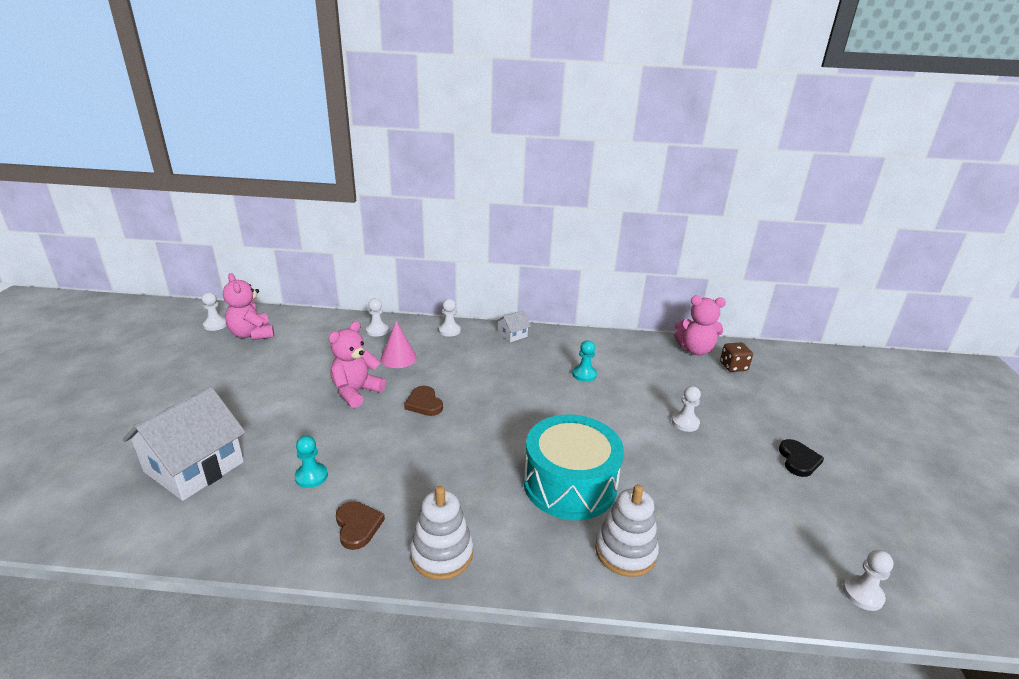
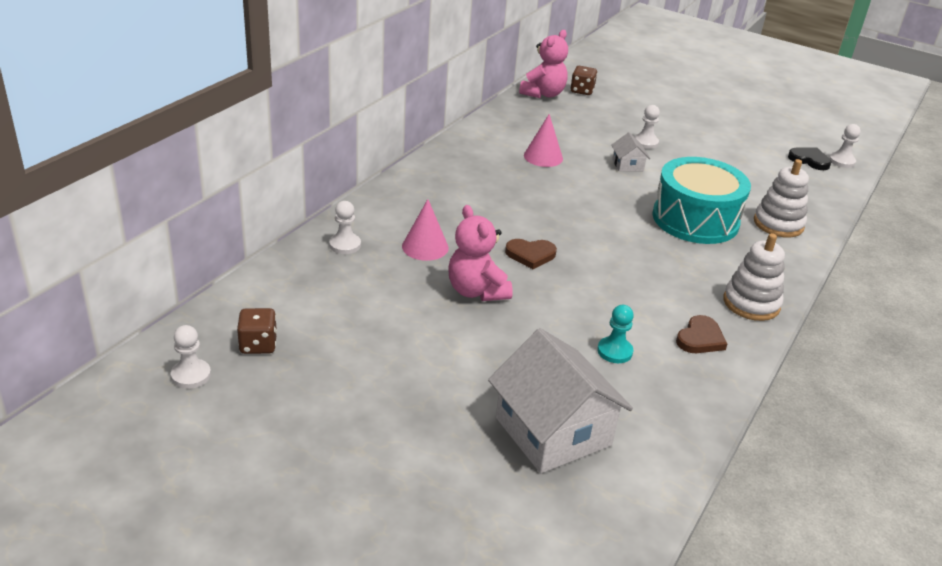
camera: 65 degrees left, 5 degrees up
(252, 334) = (258, 345): pink teddy bear -> brown dice
(357, 526) = (700, 338): brown heart -> brown heart turned 120 degrees clockwise
(449, 330) = (391, 199): white pawn -> none
(512, 335) = (436, 166): white house -> white house (627, 165)
(584, 374) = (543, 157): turquoise pawn -> pink cone
(798, 460) = (714, 122): black heart -> black heart (809, 160)

